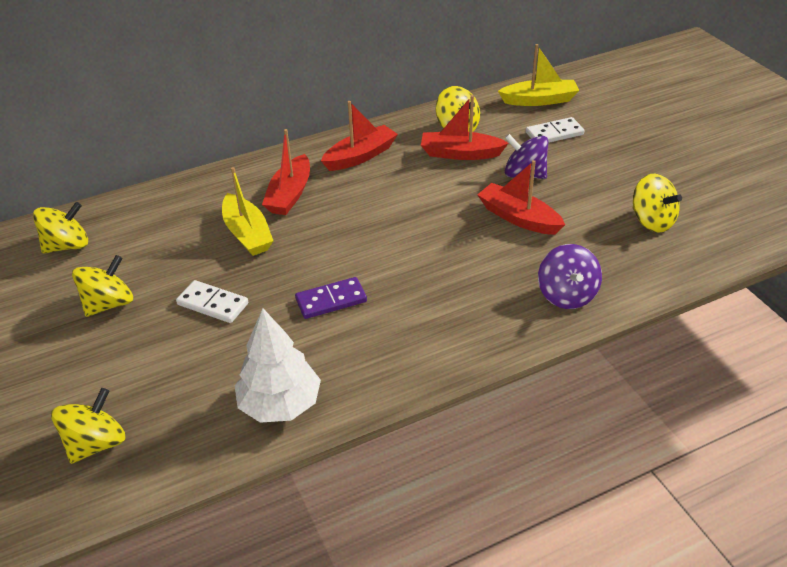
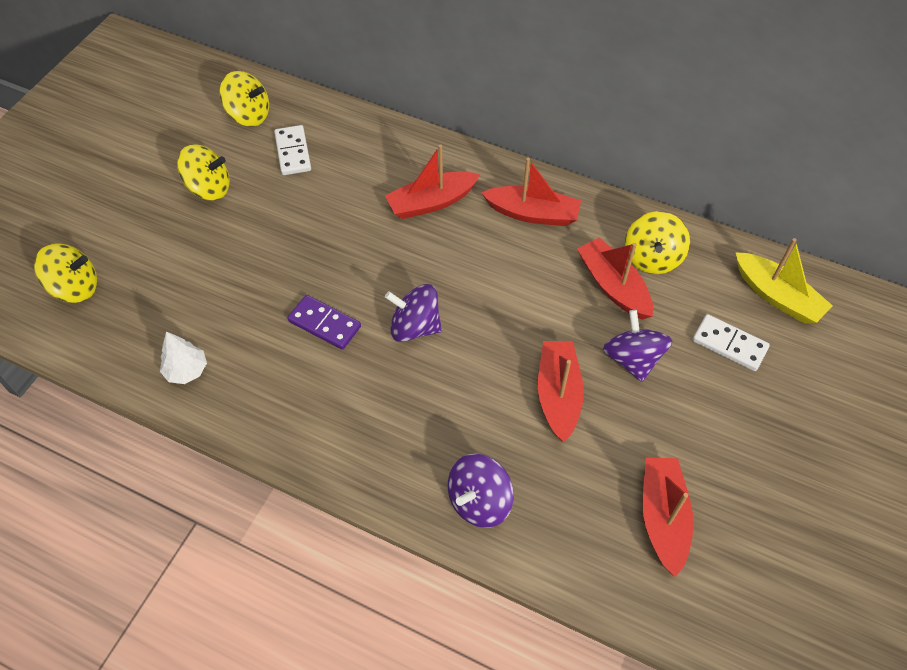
camera: 50 degrees right, 15 degrees up
(213, 304) = (258, 250): white domino -> white domino (293, 152)
(247, 234) = (356, 211): yellow boat -> none
(280, 404) = (186, 370): white tree -> white tree, size x0.58
(389, 255) = (415, 327): none -> purple spinning top
(651, 221) = (663, 517): yellow spinning top -> red boat

